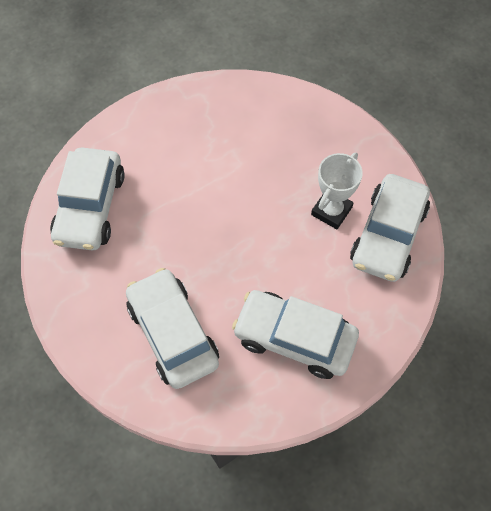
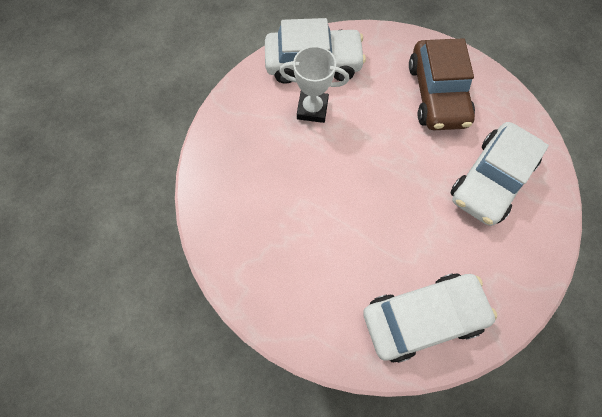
camera: 115 degrees left, 5 degrees up
(294, 338) = (437, 94): white car -> brown car

